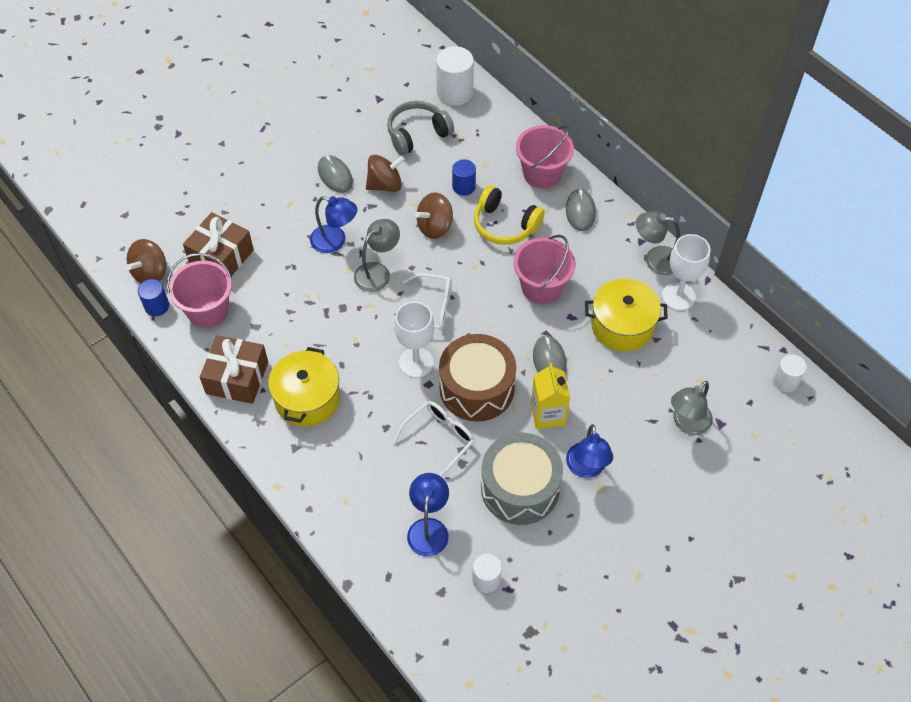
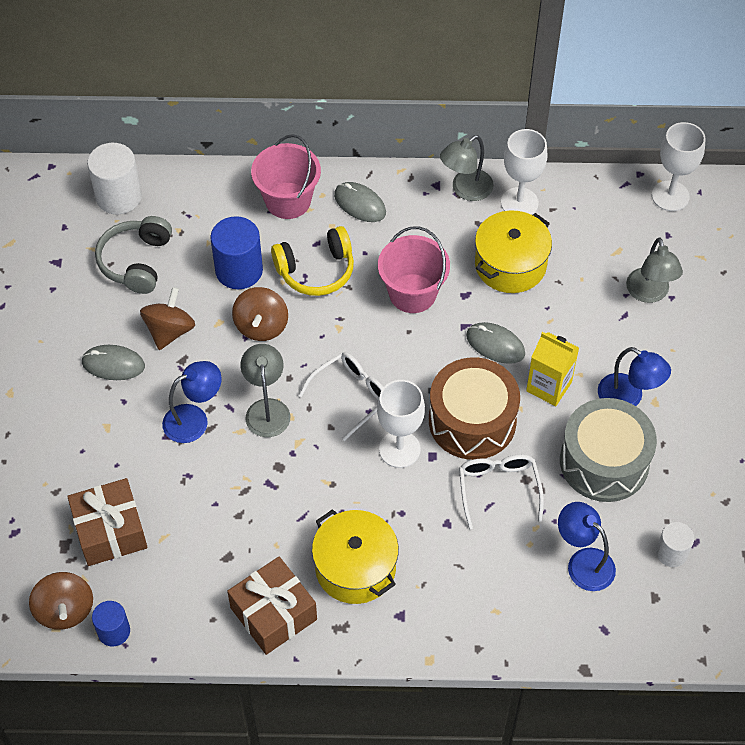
camera: 50 degrees left, 0 degrees up
(208, 310) = (166, 587): pink bucket -> none
(463, 187) = (239, 270): blue cylinder -> blue cylinder, size x1.67
(785, 381) = (670, 196): white cylinder -> white goblet

